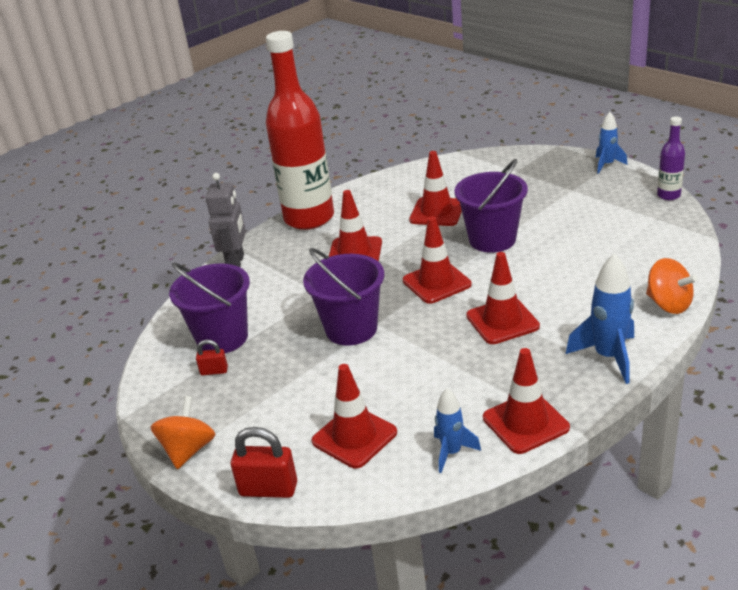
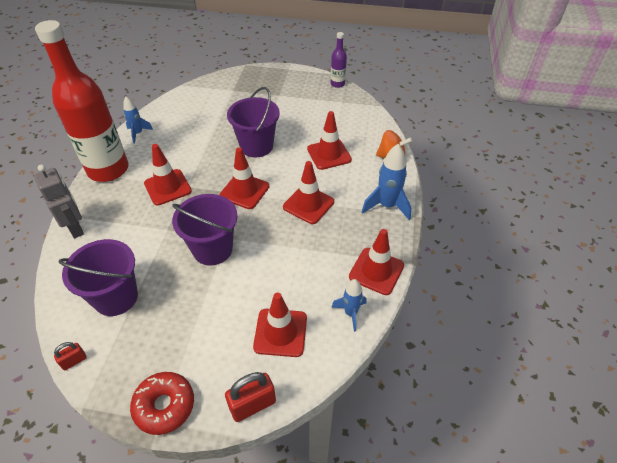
camera: 40 degrees left, 15 degrees up
(188, 450) = (164, 406): orange spinning top -> red donut
(214, 371) = (132, 329): red padlock -> red padlock (74, 361)
(437, 212) = (203, 136): red traffic cone -> red traffic cone (329, 154)
(607, 165) = (286, 71): blue rocket -> blue rocket (138, 133)

